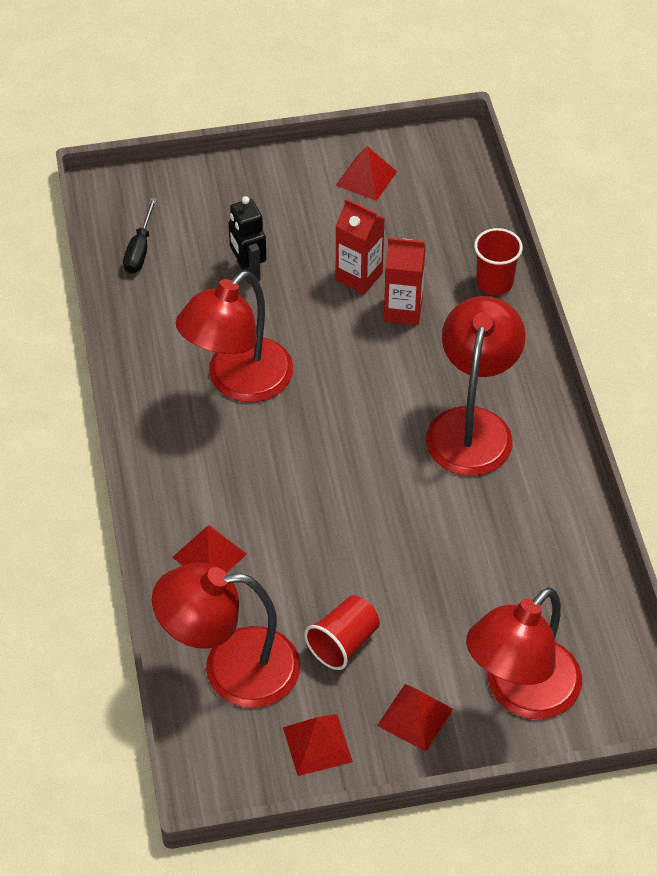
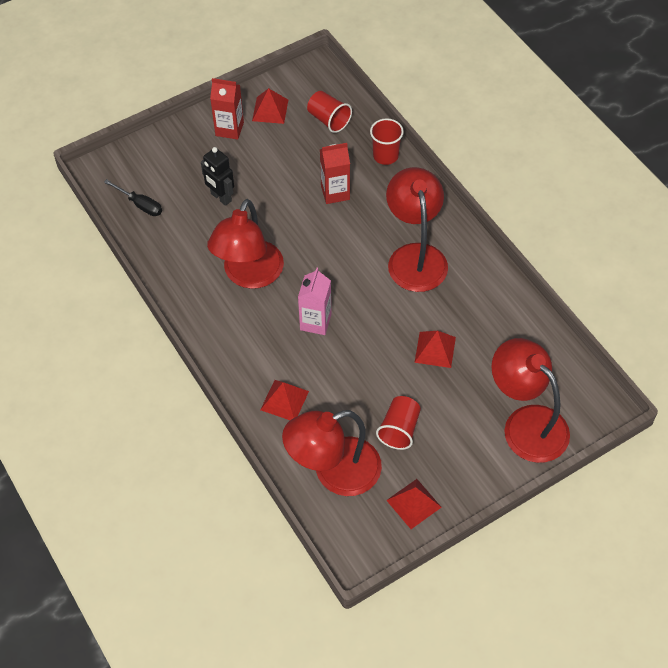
camera: 20 degrees left, 5 degrees up
(140, 250) = (140, 204): black screwdriver -> black screwdriver turned 45 degrees counterclockwise
(297, 469) = (315, 322): none -> pink carton
(359, 276) = (296, 178): red carton -> red carton (229, 129)
(415, 717) = (467, 463): red pyramid -> red pyramid (435, 349)
(439, 213) = (328, 120): none -> red cup
(521, 693) = (526, 423): red lamp -> red lamp turned 120 degrees clockwise

